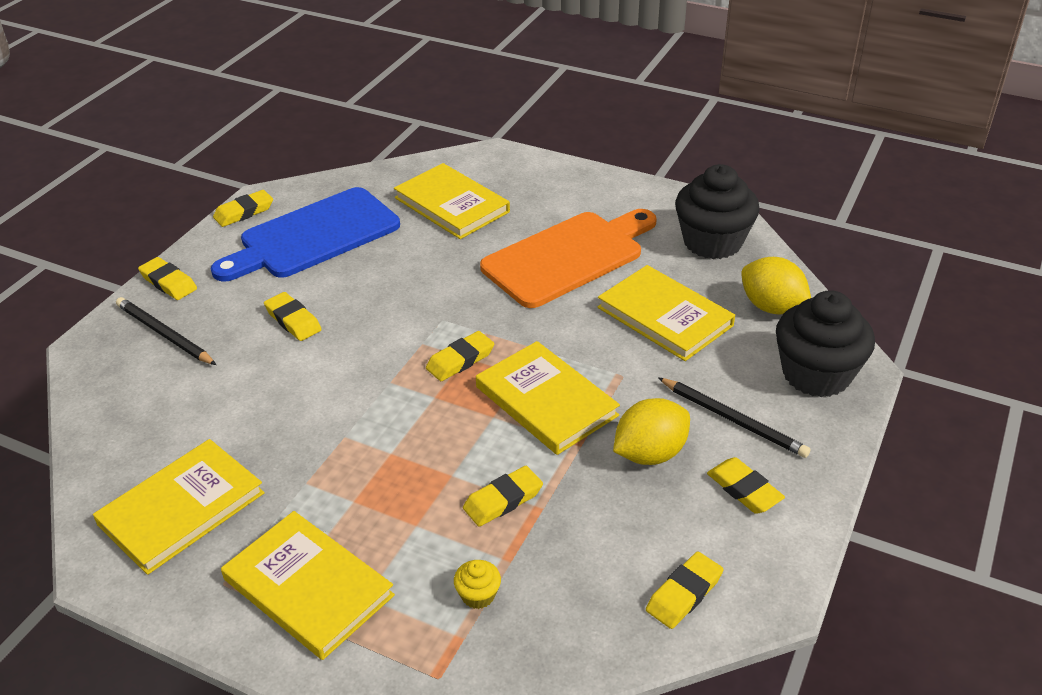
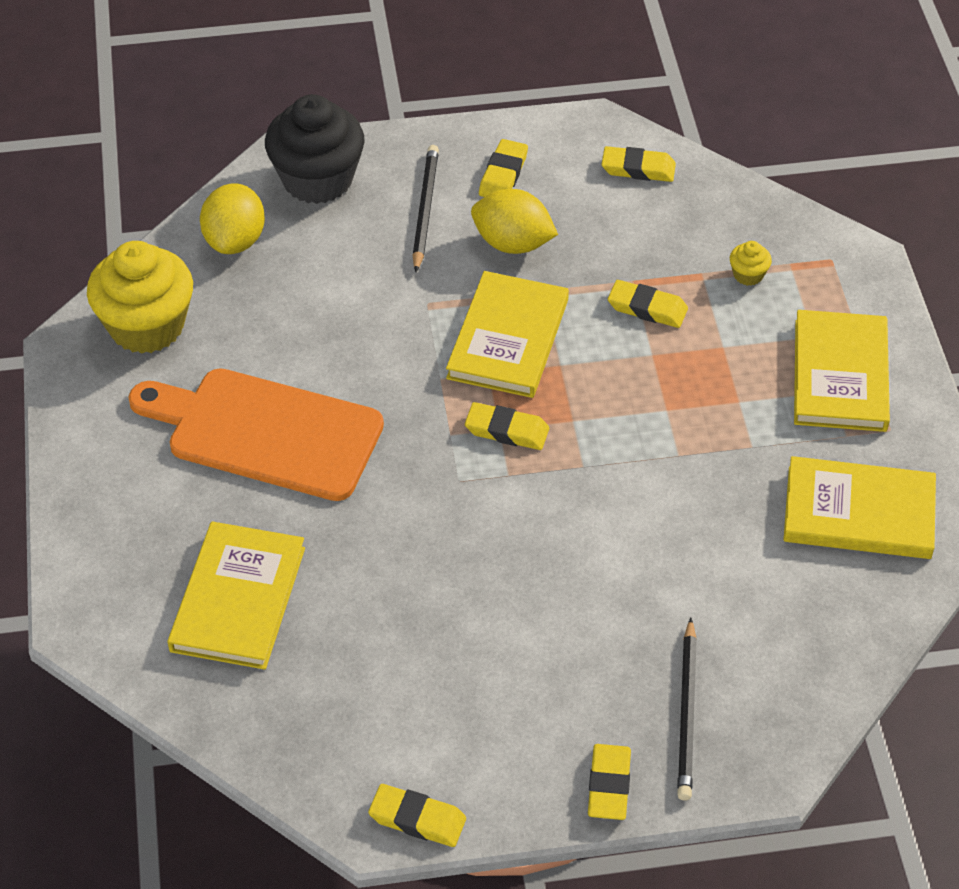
camera: 125 degrees left, 10 degrees up
(293, 320) = (567, 609): yellow eraser -> none
(313, 236) = (408, 701): blue cutting board -> none
(664, 316) = (312, 310): yellow book -> none
(712, 242) = (147, 326): black cupcake -> yellow cupcake

